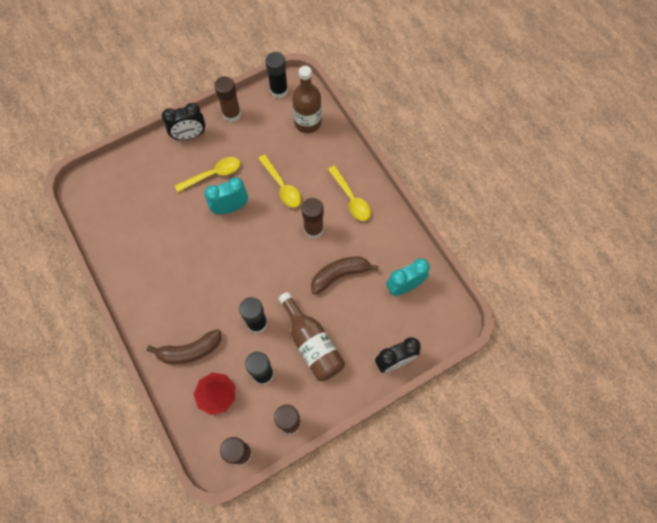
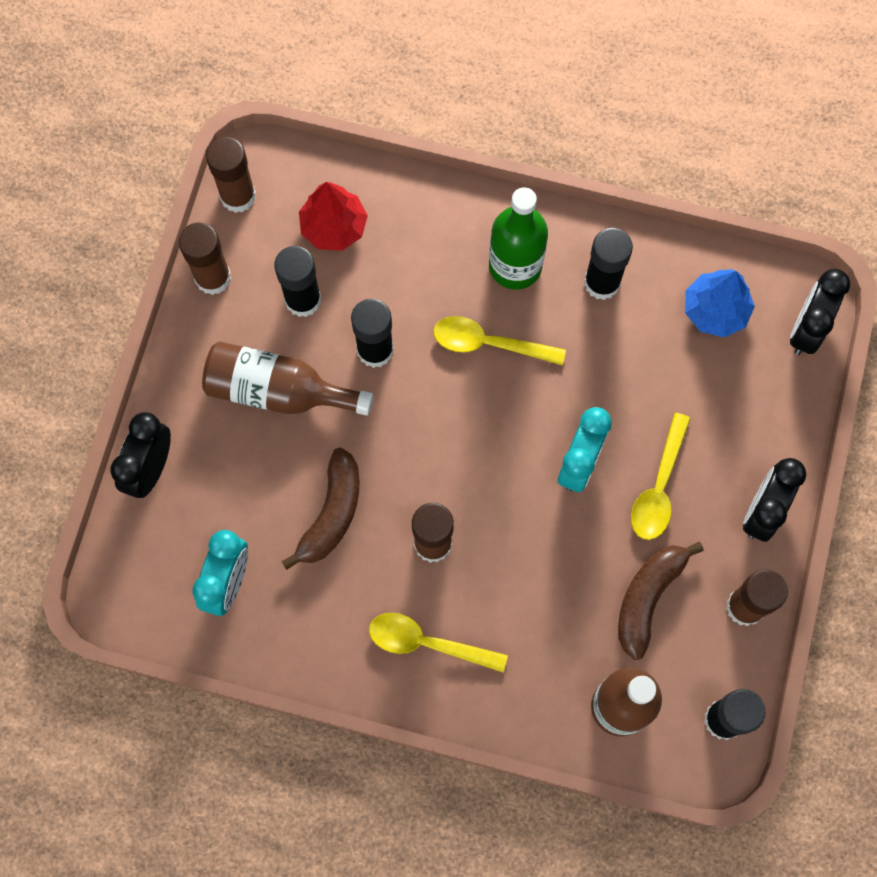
camera: 135 degrees right, 5 degrees up
(97, 177) = (807, 330): none -> black clock
(118, 214) = (715, 310): none -> blue tree
(143, 264) = (602, 283): none -> black glue stick
(166, 303) = (515, 266): none -> green bottle
(189, 351) = (422, 242): brown banana -> brown banana (648, 597)
(282, 186) = (545, 565): yellow spoon -> yellow spoon (489, 343)

